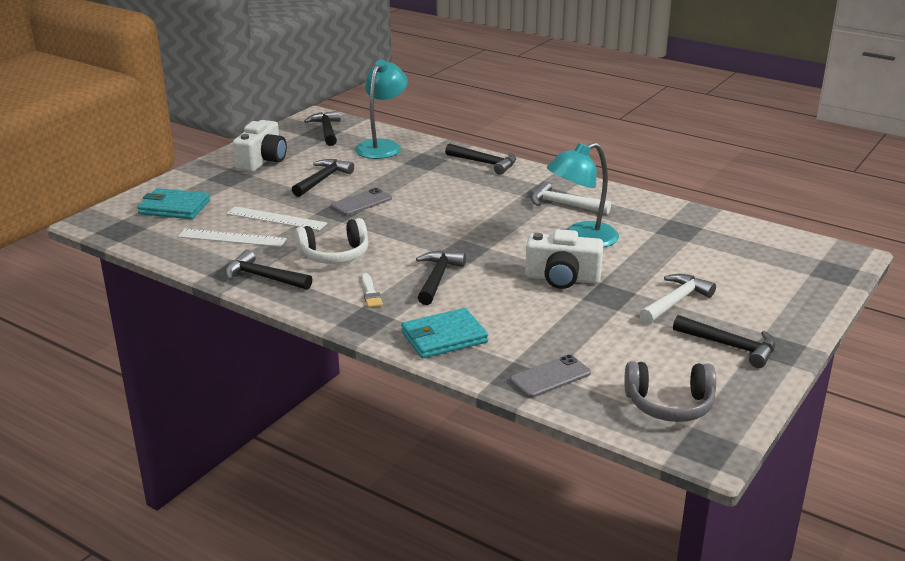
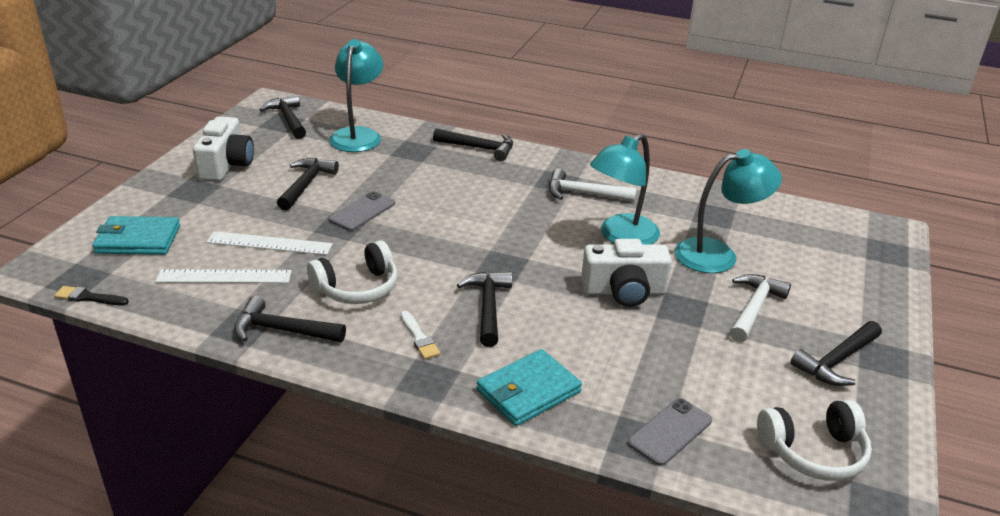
camera: 15 degrees left, 5 degrees up
(125, 242) = (88, 297): none -> black brush
(664, 259) = (718, 254): none -> turquoise lamp
(669, 405) = (814, 452): grey headphones -> white headphones
(730, 346) = (836, 361): black hammer -> black hammer turned 120 degrees clockwise

